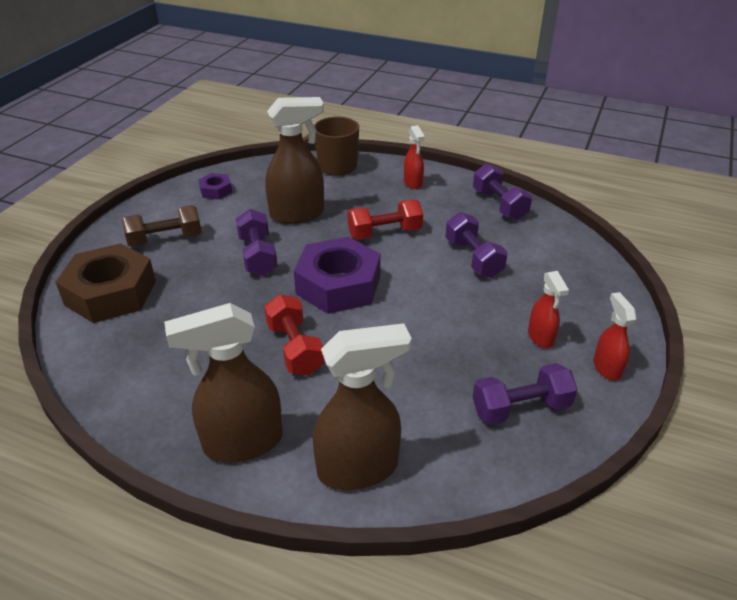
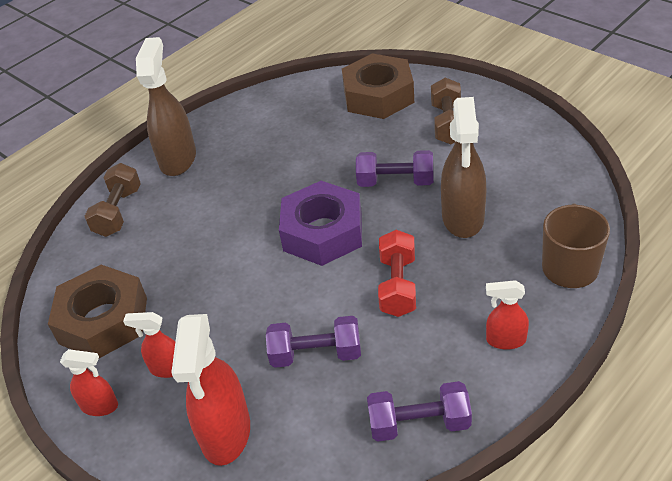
camera: 115 degrees right, 5 degrees up
(216, 190) = (534, 159): purple nut -> none
(295, 348) = (253, 193): red dumbbell -> none
(359, 468) = (118, 212): brown spray bottle -> brown dumbbell
(520, 408) = (103, 320): purple dumbbell -> brown nut
(571, 284) = (226, 434): none -> red spray bottle

